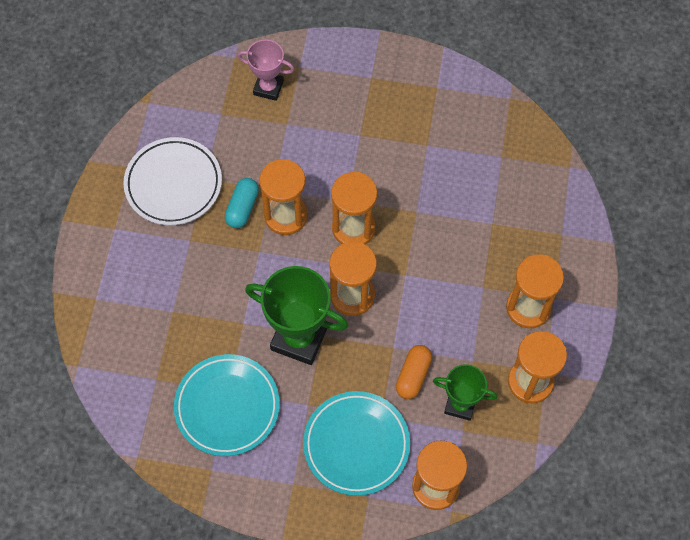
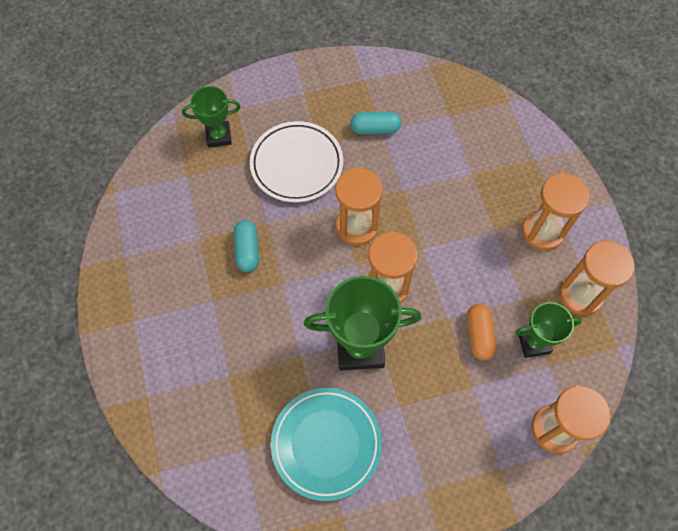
camera: 25 degrees left, 0 degrees up
(173, 184) = (172, 255): white plate -> white plate (296, 164)
(268, 88) = (218, 136): pink trophy -> green trophy
(286, 216) = (290, 241): orange hourglass -> none
(356, 444) = (463, 423): turquoise plate -> none
(421, 141) = (375, 129): none -> turquoise capsule

